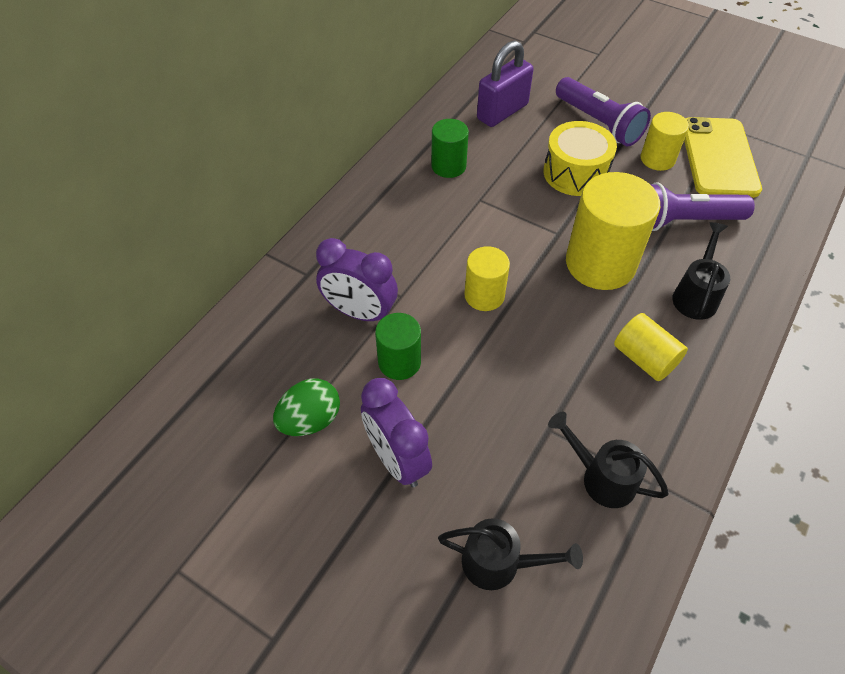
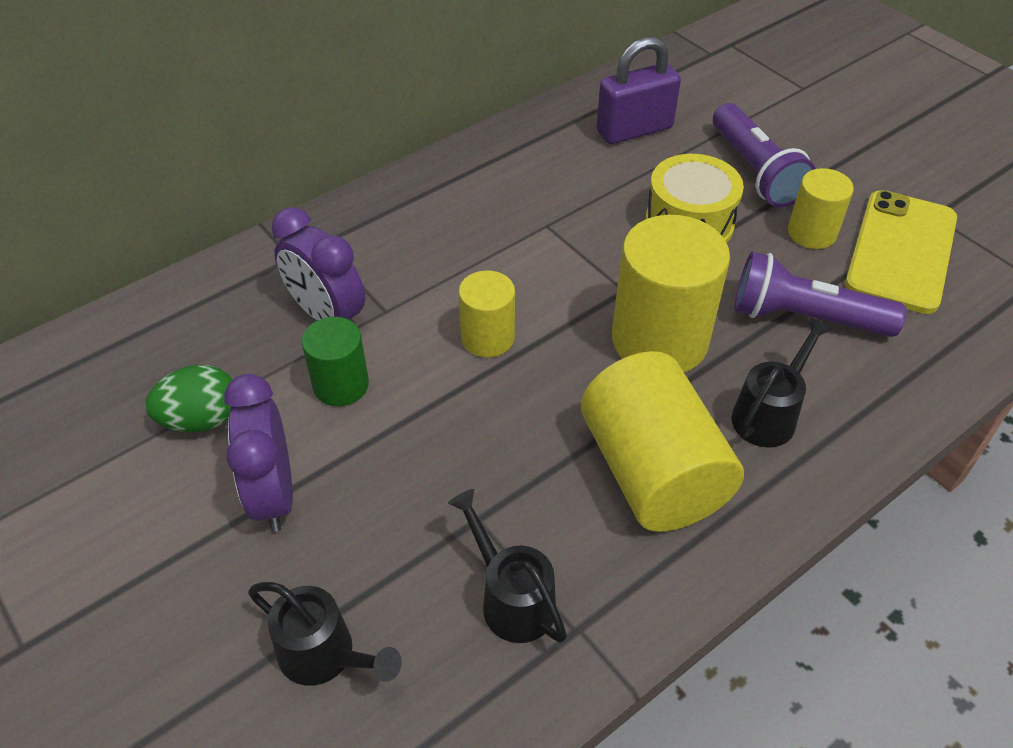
camera: 20 degrees right, 5 degrees down
(448, 166) = (530, 177): green cylinder -> none
(644, 358) = (652, 472): yellow cylinder -> yellow cylinder, size x1.80

